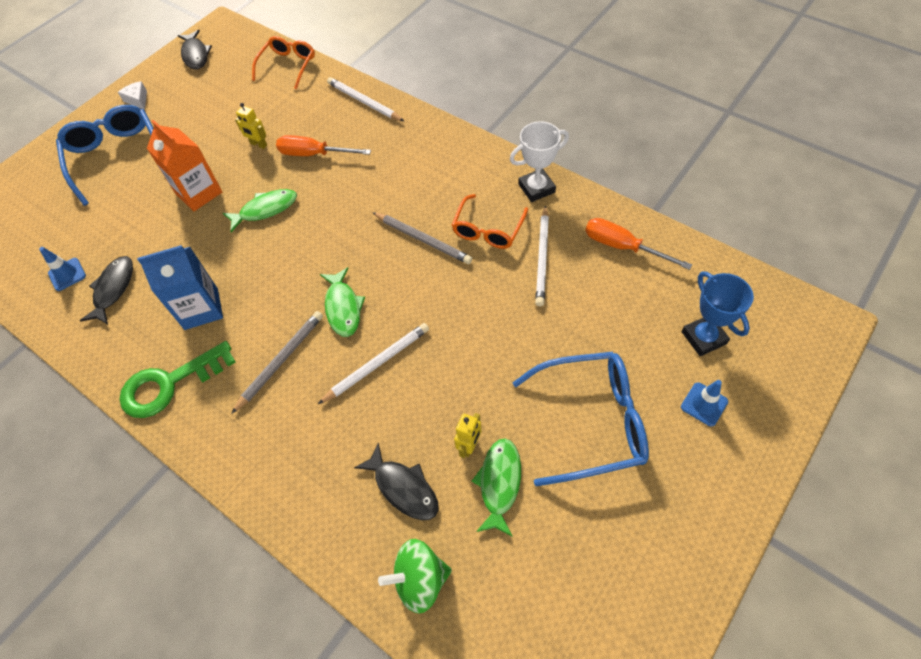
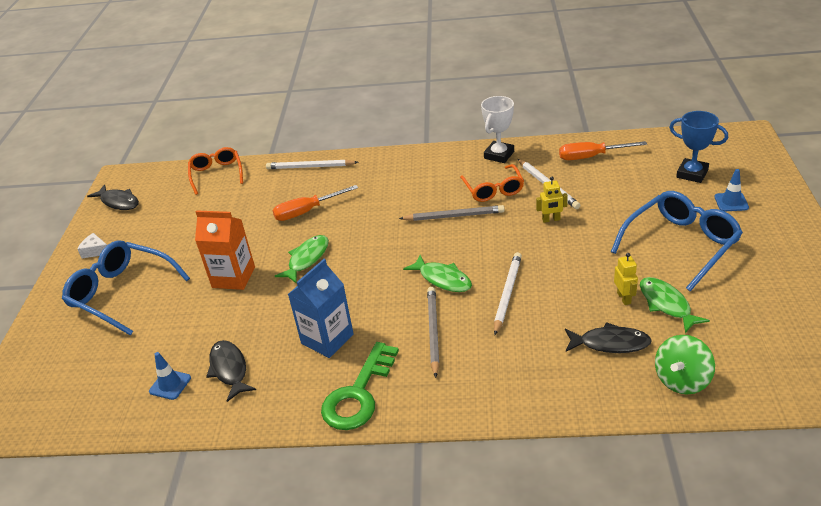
camera: 35 degrees left, 20 degrees down
(258, 144) = (250, 227): yellow robot -> yellow robot (551, 220)

